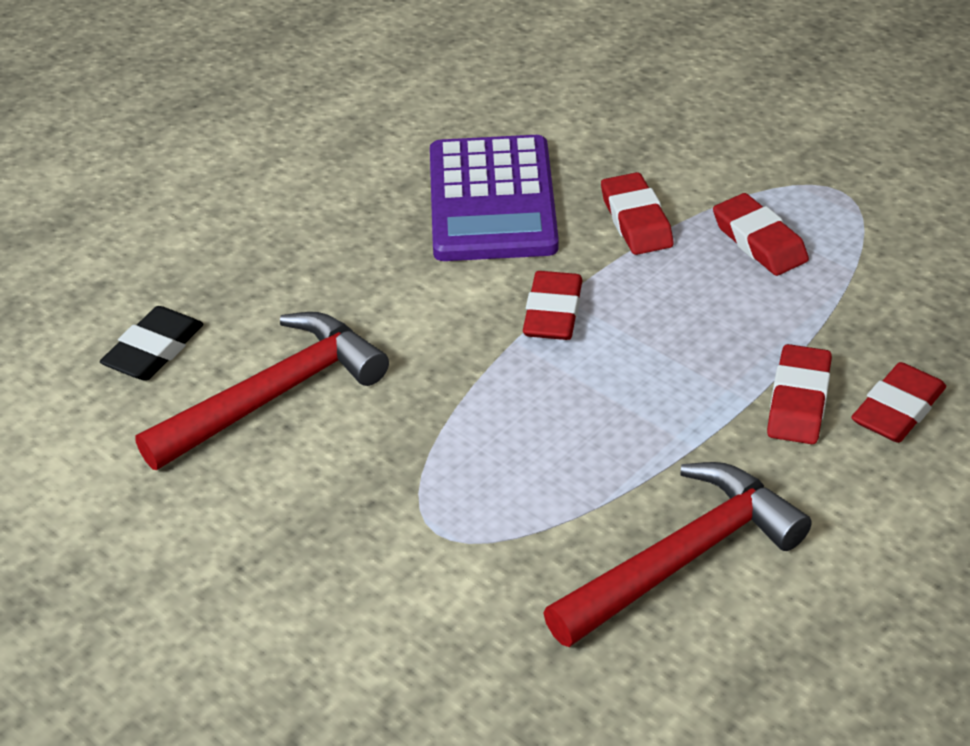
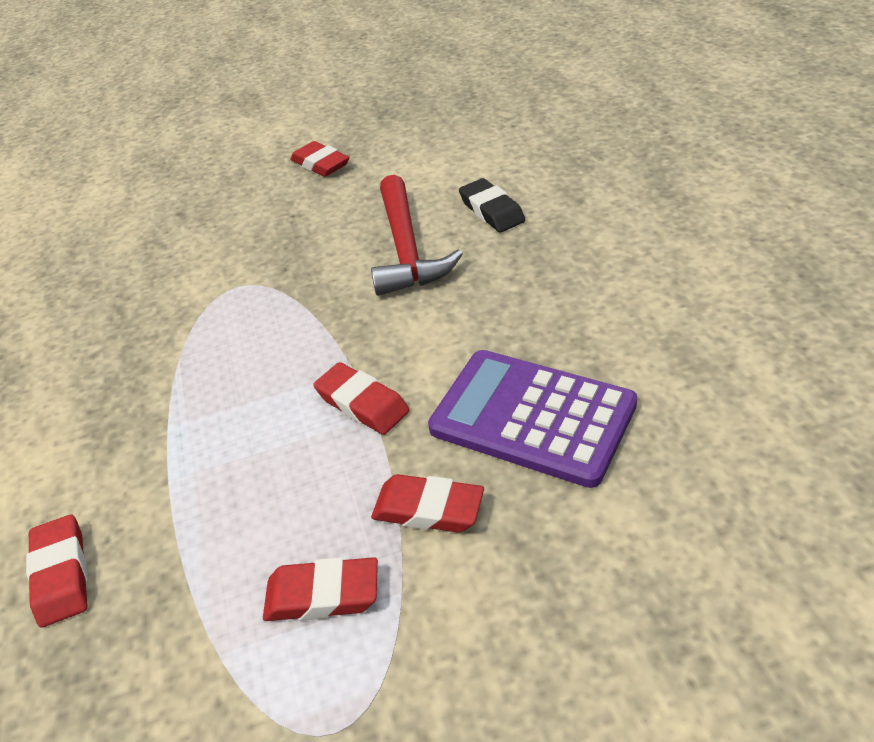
camera: 125 degrees right, 0 degrees up
(682, 559) = (103, 380): red hammer -> none
(798, 401) = (137, 511): red eraser -> red eraser (320, 164)

